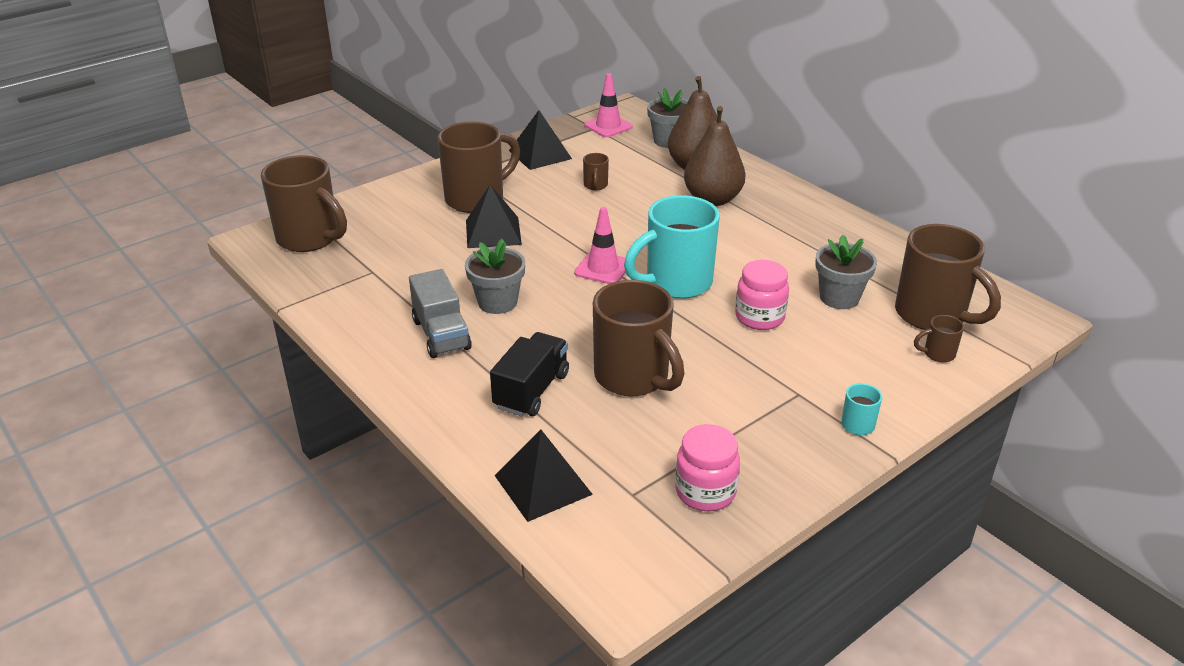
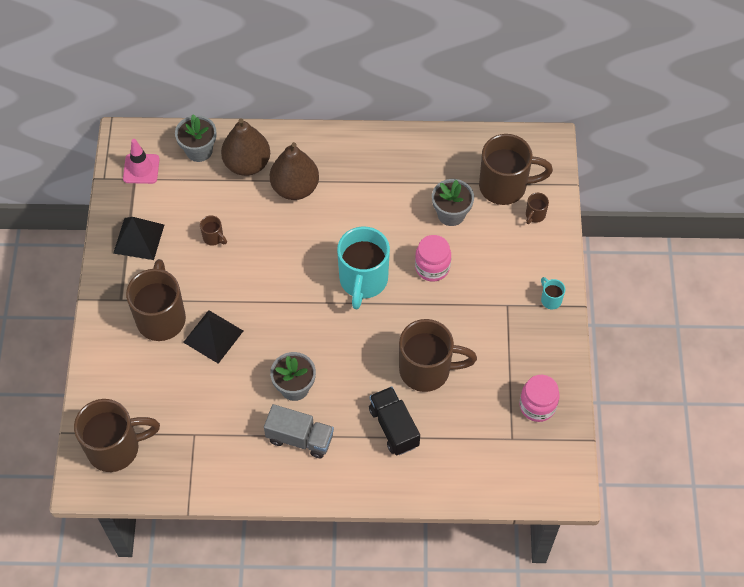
camera: 50 degrees left, 25 degrees up
(543, 485) = (471, 473): black pyramid -> none
(603, 268) = (312, 306): pink traffic cone -> none

